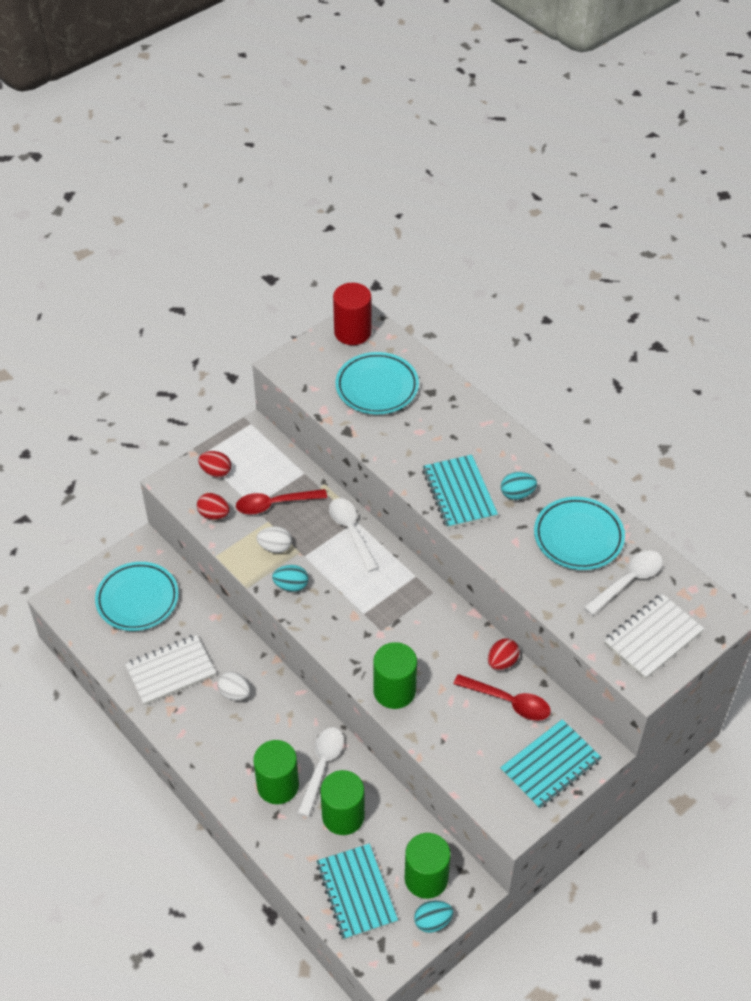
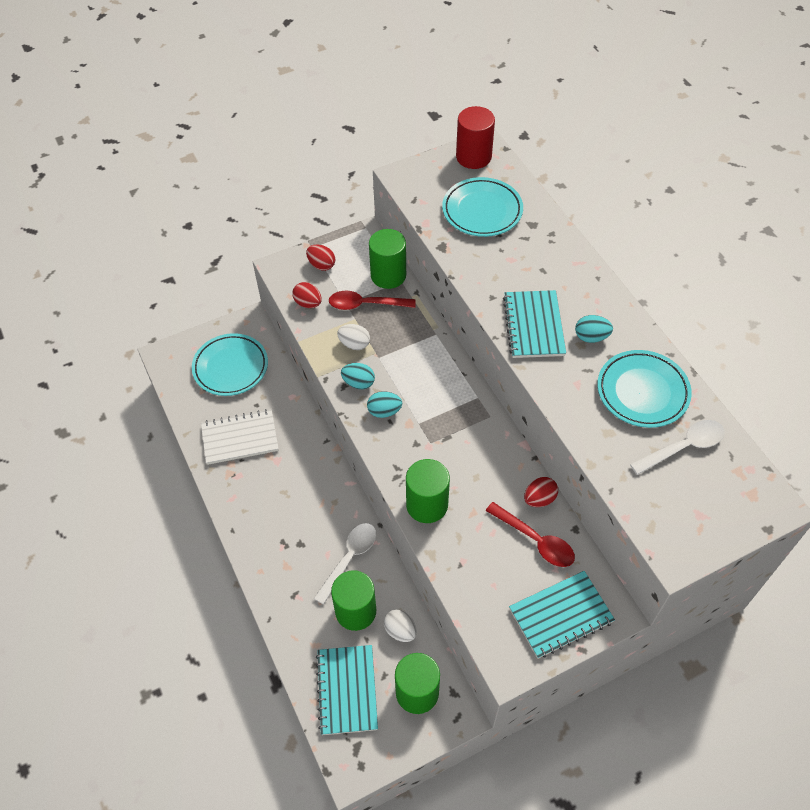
camera: 15 degrees right, 5 degrees up
(235, 693) = (290, 471): white egg -> white egg (400, 630)
(278, 785) = (304, 567): green cylinder -> green cylinder (388, 275)
(351, 532) = (429, 343): white spoon -> none
(432, 922) = (411, 738): turquoise egg -> turquoise egg (384, 411)
(653, 638) = (695, 512): white notebook -> none

